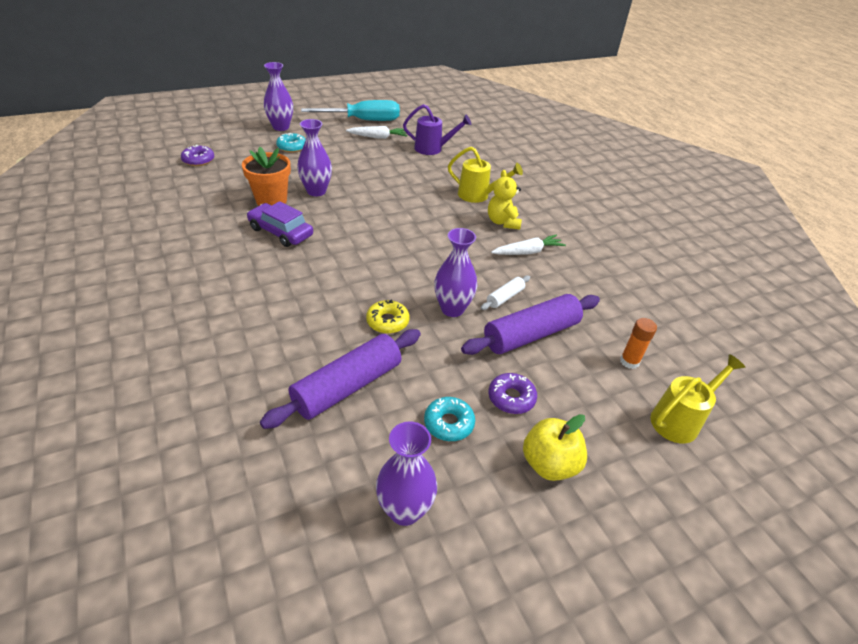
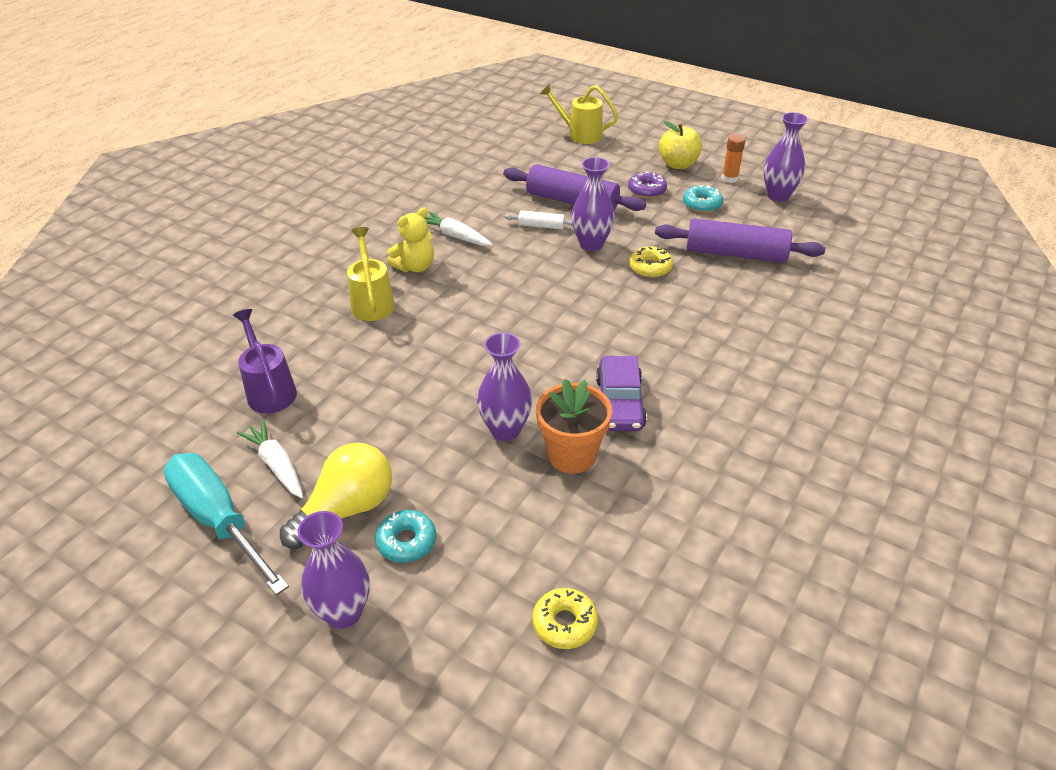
camera: 120 degrees left, 0 degrees up
(198, 160) = (565, 623): purple donut -> yellow donut
(329, 142) = (346, 510): none -> yellow light bulb
(629, 361) = (547, 159): orange glue stick -> orange glue stick (730, 178)

